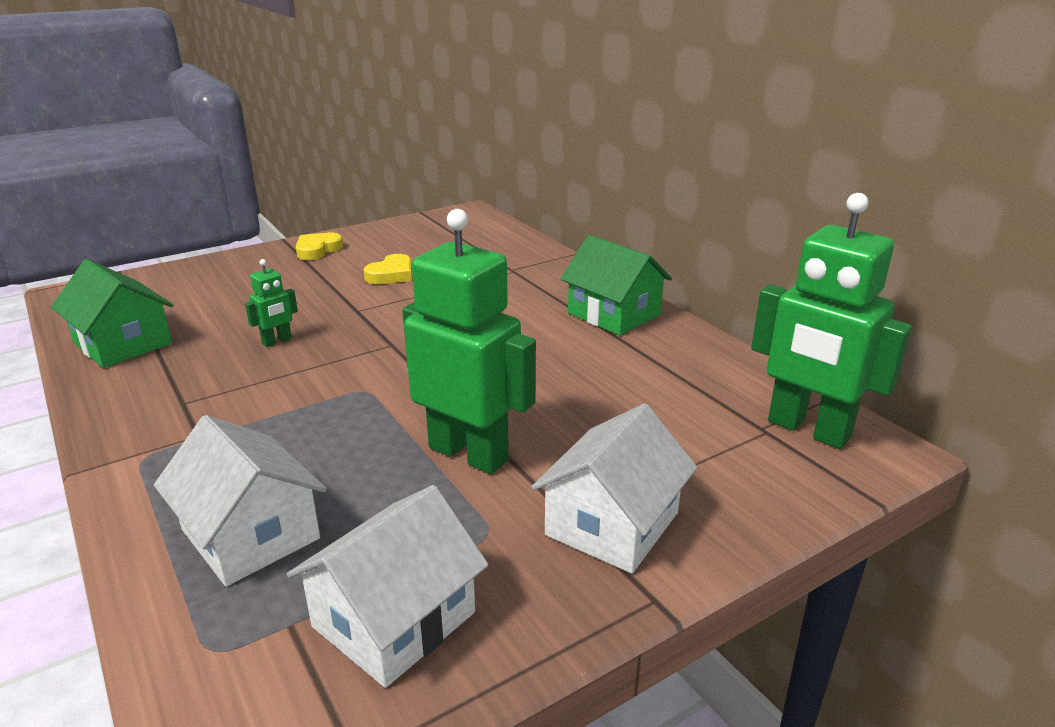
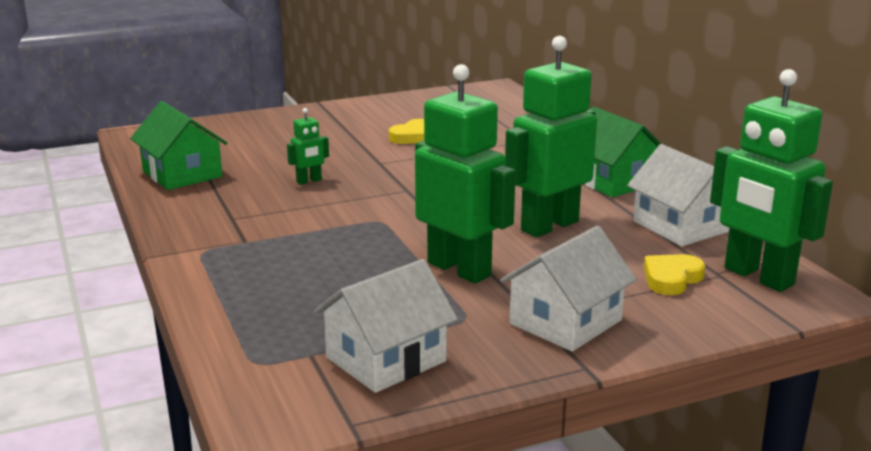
camera: 10 degrees right, 5 degrees down
(250, 534) = (284, 303): white house -> white house (680, 226)
(317, 250) = (348, 113): yellow heart -> yellow heart (671, 278)
(560, 380) = (549, 226): none -> green robot

